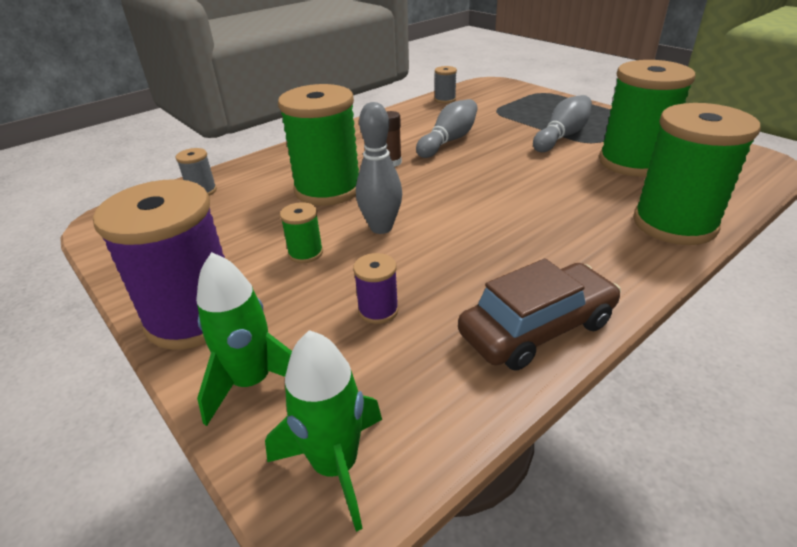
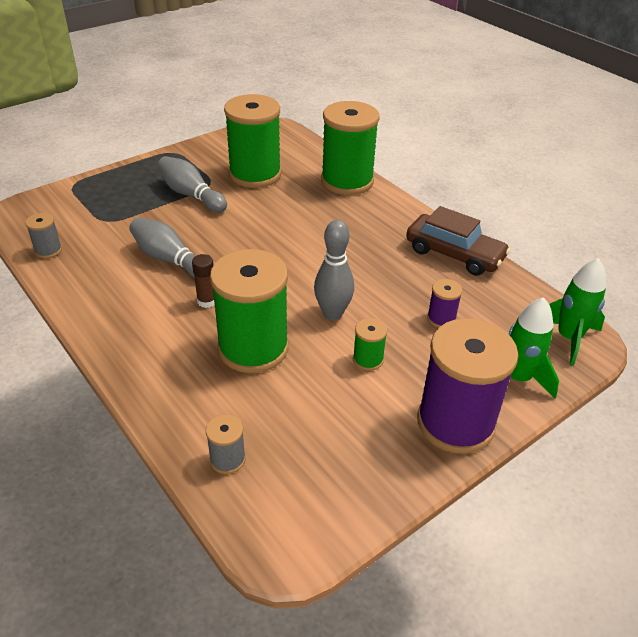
camera: 90 degrees left, 5 degrees up
(537, 328) = (454, 254): brown car -> brown car turned 150 degrees clockwise

